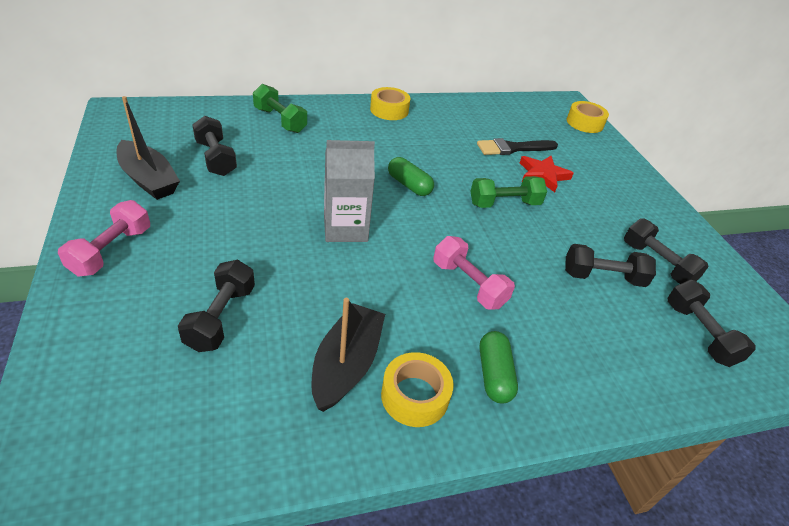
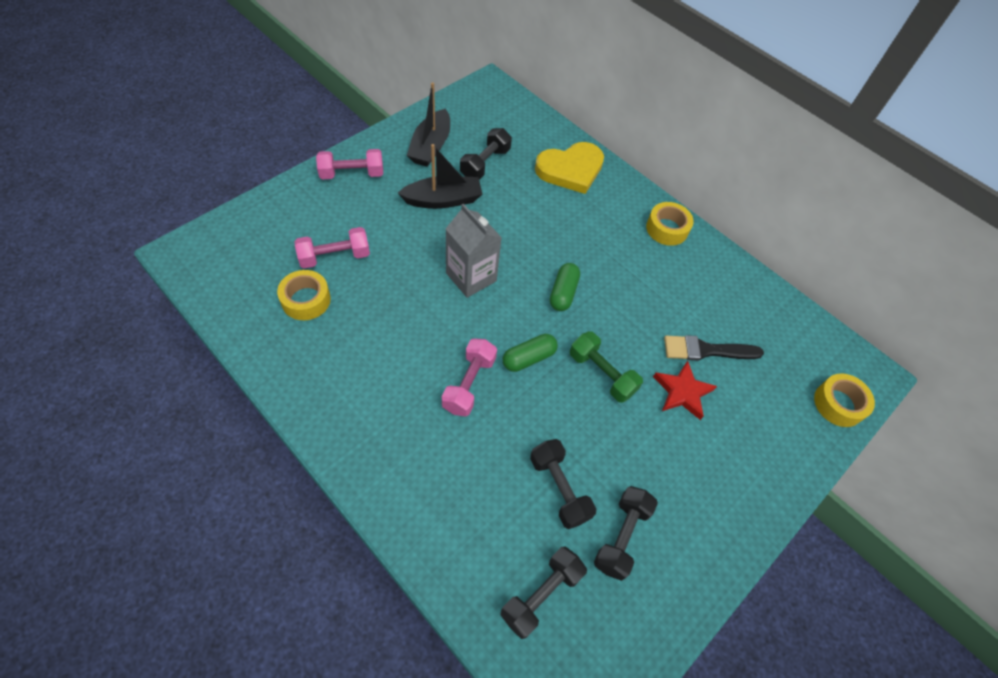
camera: 60 degrees right, 15 degrees up
(221, 317) = (335, 257): black dumbbell -> pink dumbbell
(280, 120) = (570, 170): green dumbbell -> yellow heart
(346, 364) = (338, 341): black boat -> black boat (443, 200)
(415, 396) = (335, 392): yellow tape -> yellow tape (306, 300)
(494, 375) = (384, 435): green capsule -> green capsule (528, 358)
(513, 148) = (706, 350): black brush -> black brush turned 45 degrees counterclockwise

